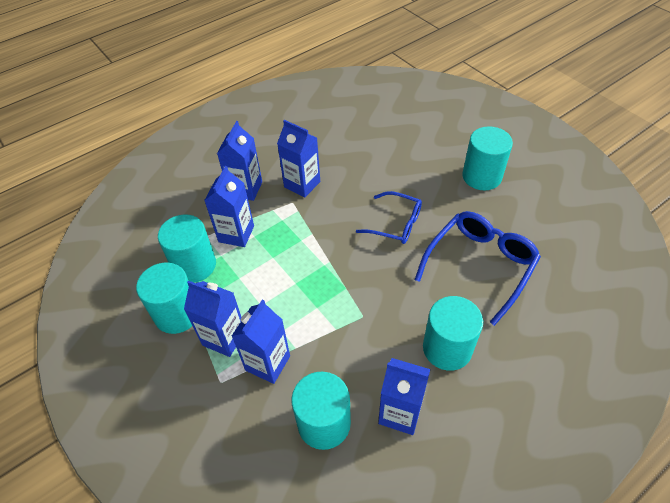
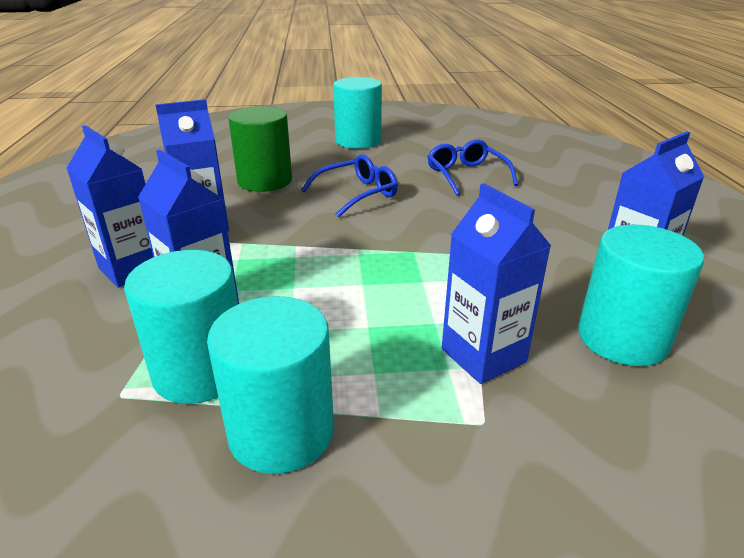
camera: 60 degrees left, 20 degrees down
(224, 338) = (394, 387): blue carton -> none
(374, 172) = (265, 181): none -> green cylinder
(447, 348) = (557, 222): turquoise cylinder -> none
(479, 266) = (466, 175): blue glasses -> blue glasses, size x0.64

